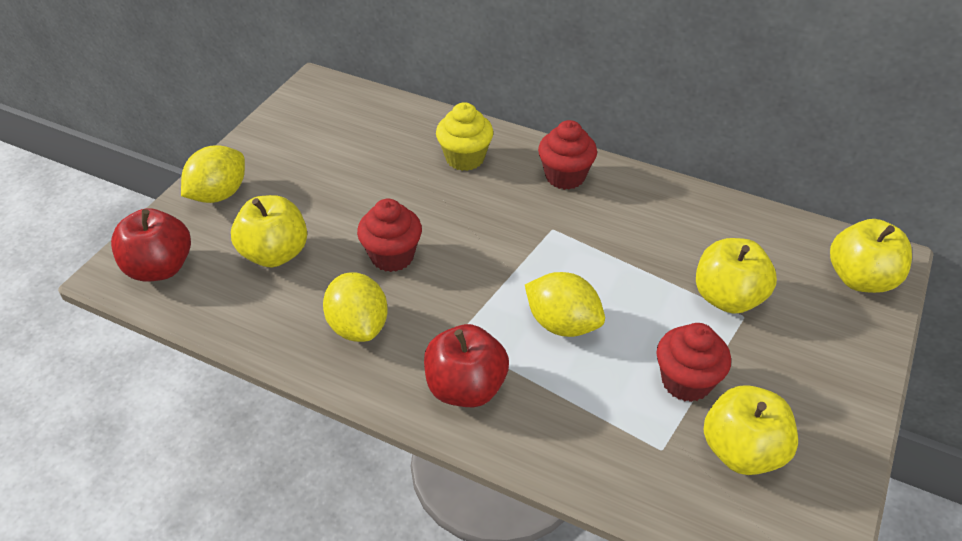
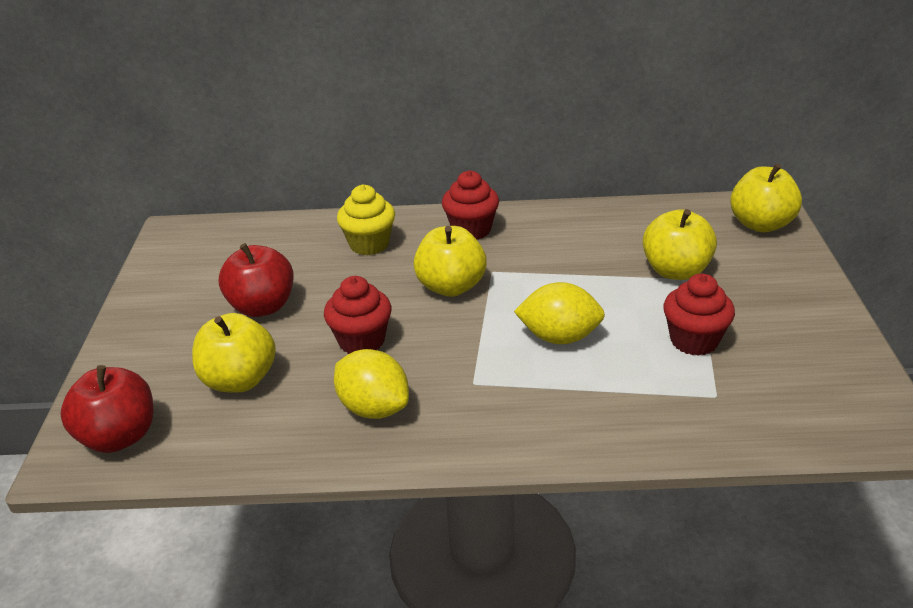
camera: 25 degrees left, 10 degrees down
(219, 194) = (137, 351): yellow lemon -> none
(466, 388) = (515, 417): red apple -> red apple (262, 306)
(742, 451) = (777, 372): yellow apple -> yellow apple (451, 286)

